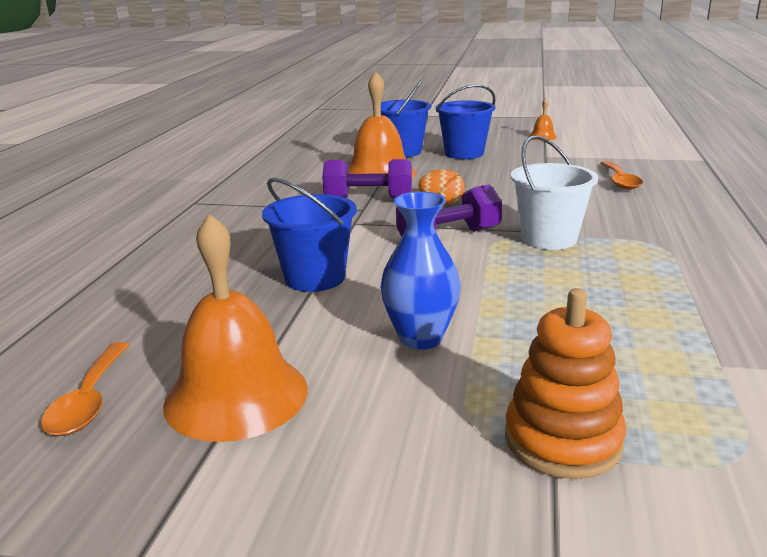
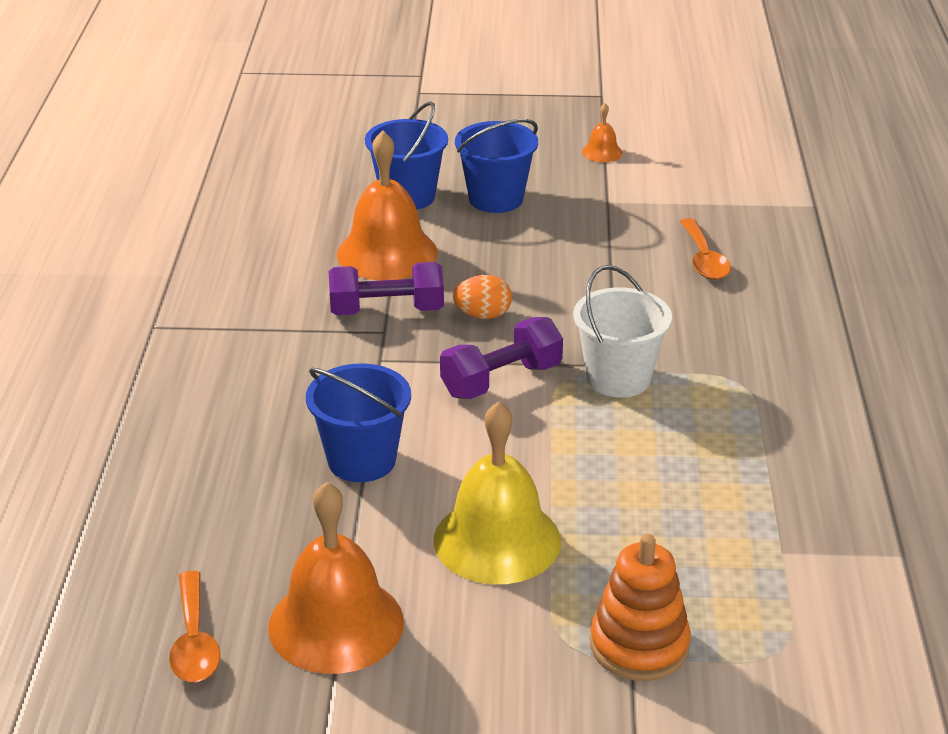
camera: 10 degrees left, 10 degrees up
(420, 338) = (497, 540): blue vase -> yellow bell

